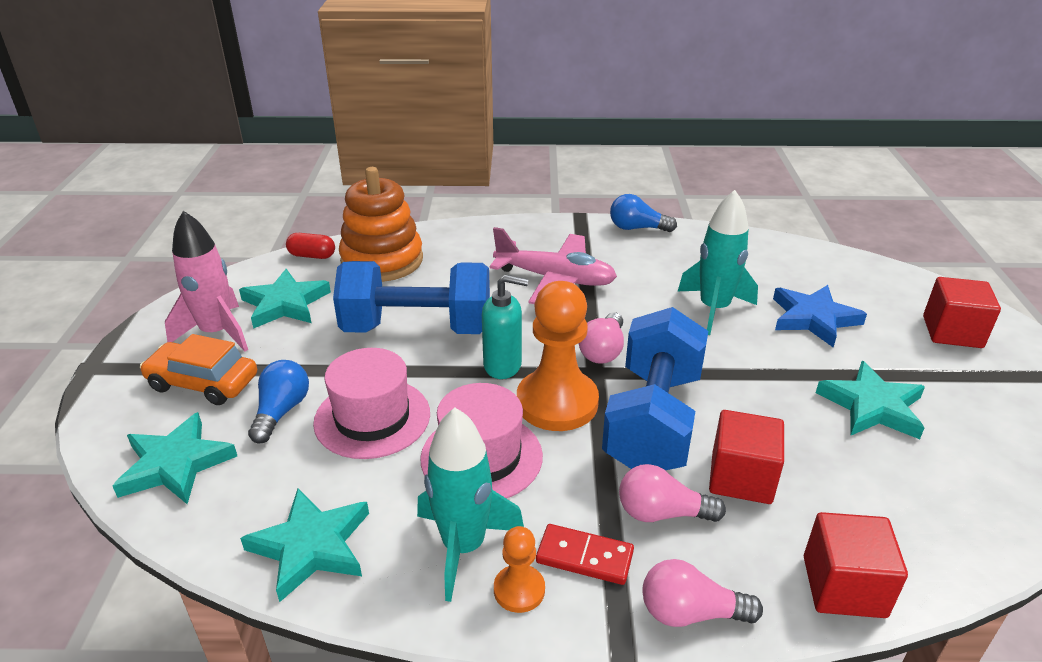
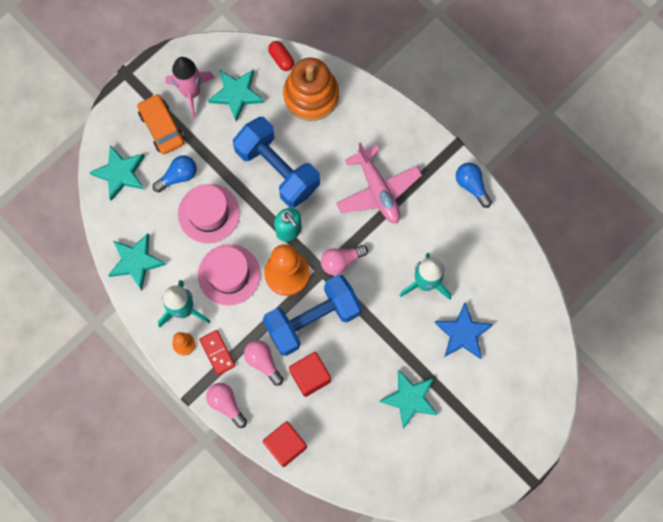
camera: 45 degrees right, 40 degrees up
(952, 332) = (514, 402): red cube -> none

